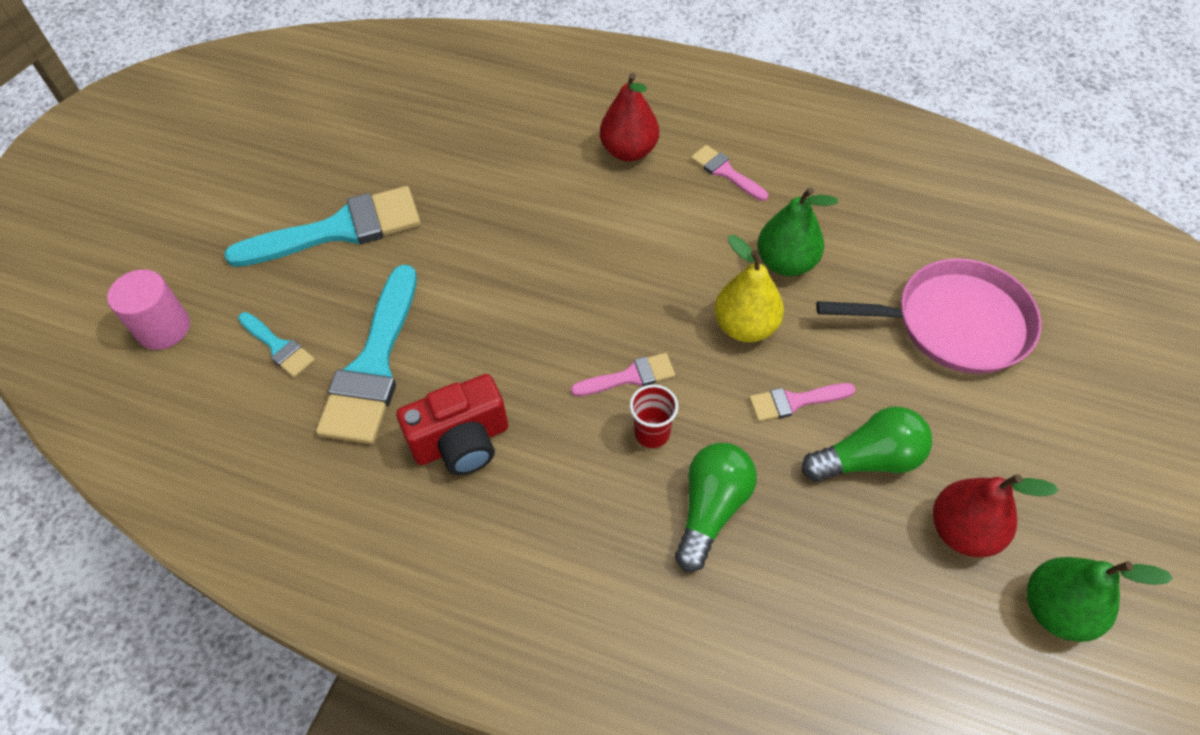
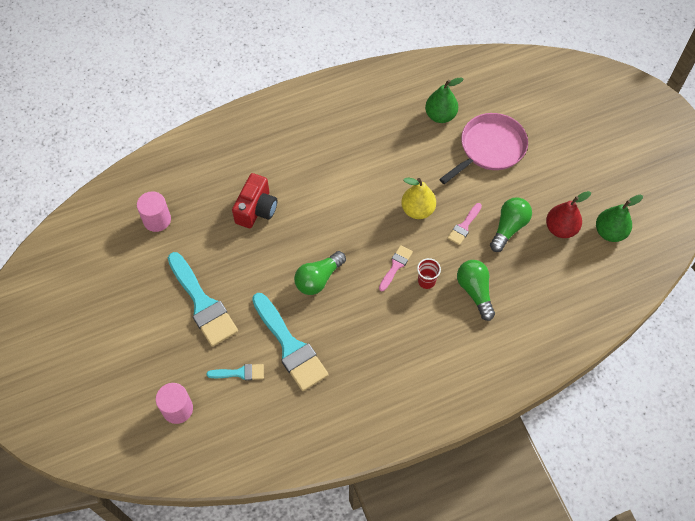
camera: 45 degrees left, 5 degrees up
(338, 230) = (202, 303): turquoise brush -> turquoise brush turned 120 degrees clockwise
(403, 103) = (157, 220): none -> pink cylinder
(461, 442) = (360, 345): red camera -> red camera (256, 209)
(507, 311) = (318, 279): none -> green light bulb
(629, 151) = (290, 166): red pear -> none
(726, 172) = (342, 145): pink brush -> none
(786, 262) = (406, 170): green pear -> green pear (440, 115)

